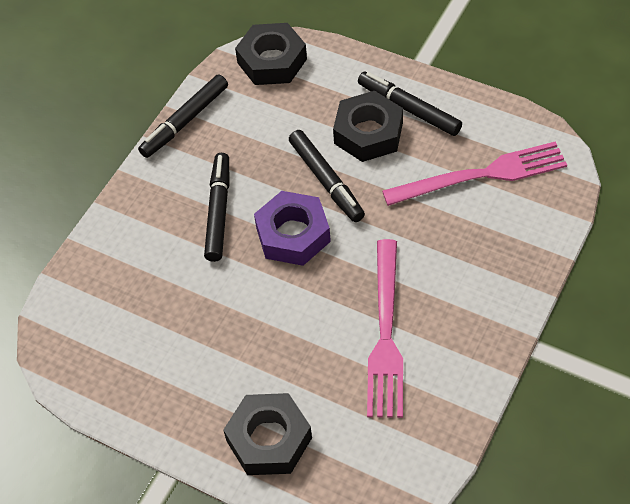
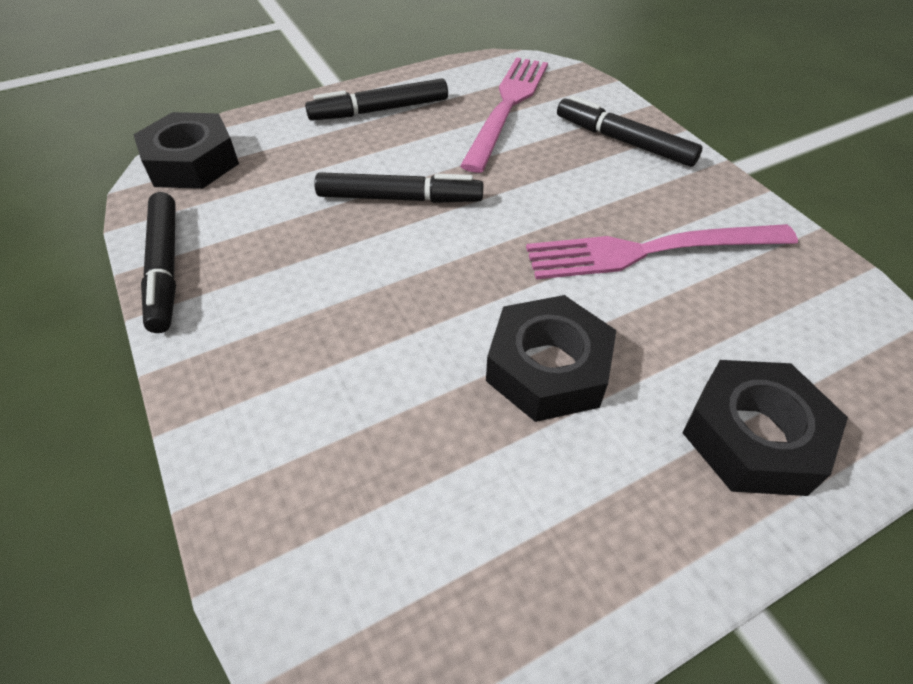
camera: 60 degrees left, 5 degrees down
(218, 212) = (338, 305): black marker -> black marker (624, 142)
(293, 234) = (444, 257): purple nut -> none
(368, 133) = (375, 145): black nut -> black nut (547, 368)
(385, 333) = (651, 250): pink fork -> pink fork turned 135 degrees clockwise

